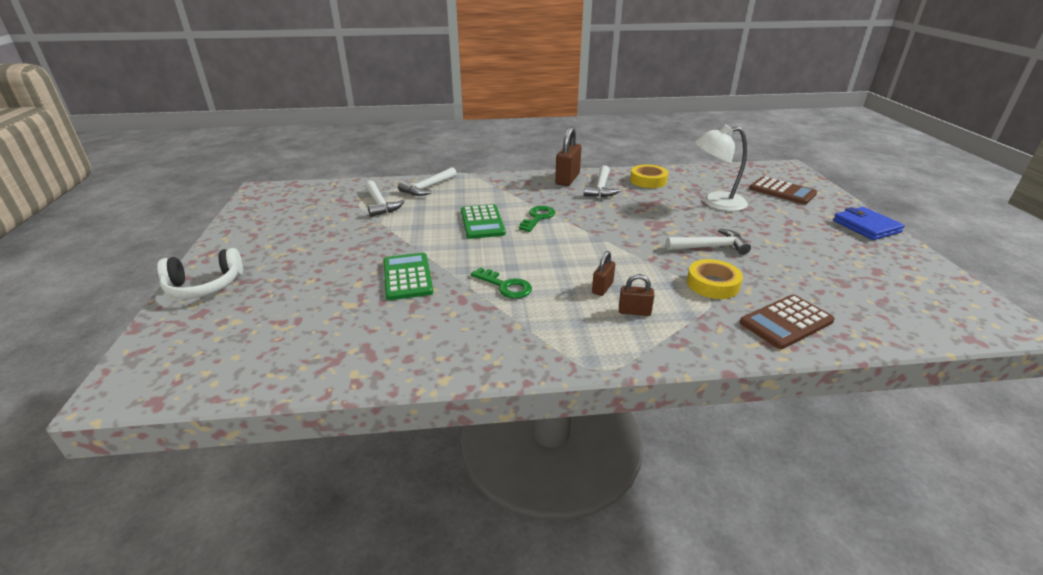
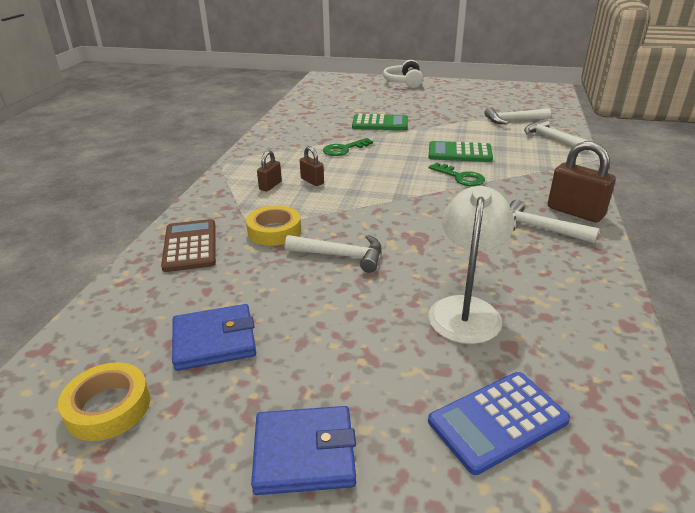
camera: 110 degrees right, 0 degrees up
(648, 180) = (567, 274): yellow tape -> yellow tape (108, 407)
(710, 247) = (341, 256): white hammer -> white hammer turned 90 degrees counterclockwise
(782, 191) = (498, 421): brown calculator -> blue calculator
(852, 270) = (214, 341): none -> blue wallet

